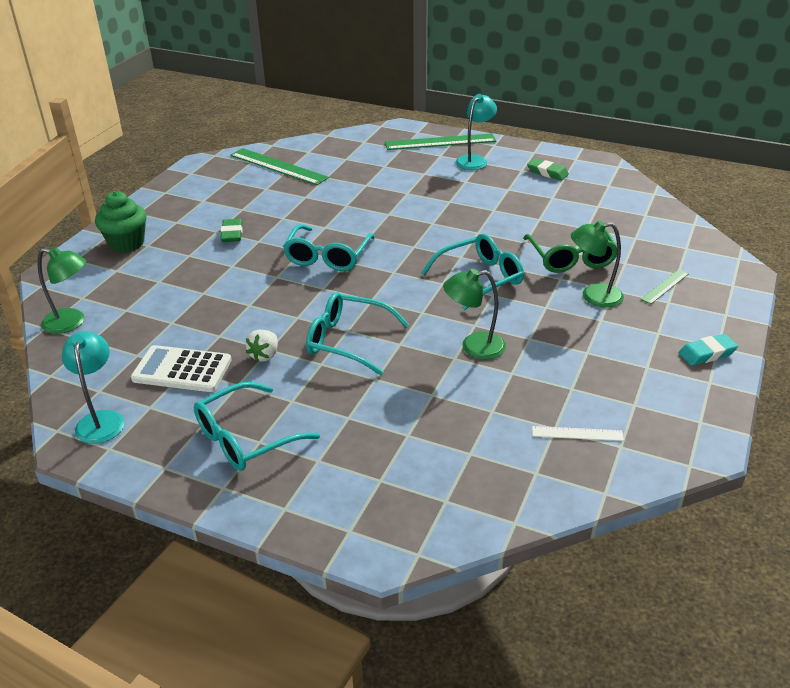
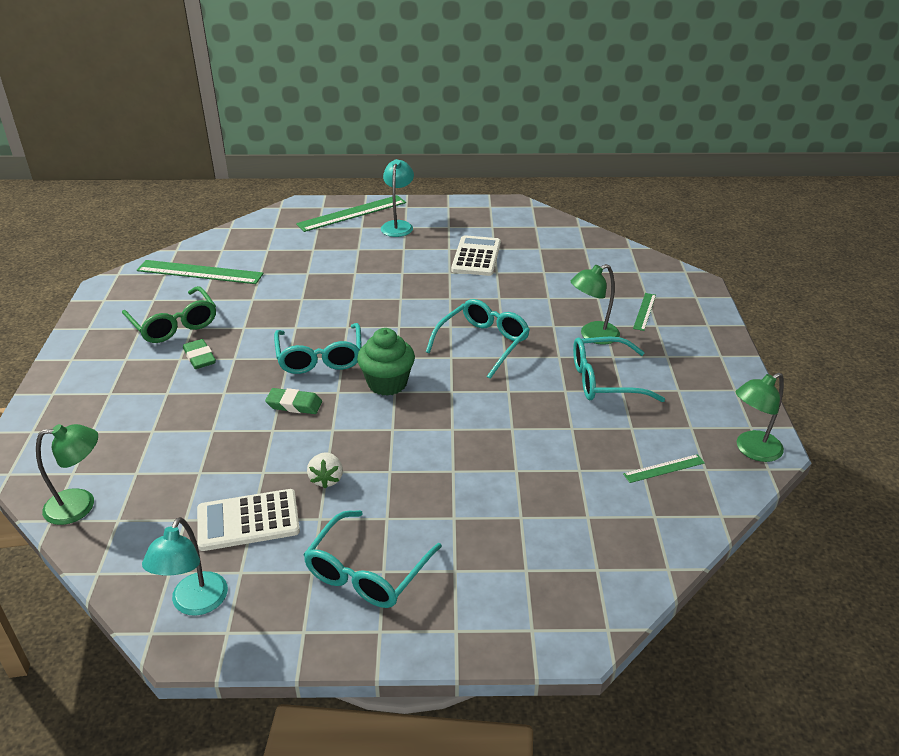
camera: 25 degrees left, 0 degrees up
(101, 419) = (195, 603): turquoise lamp -> turquoise lamp turned 135 degrees counterclockwise
(127, 243) = (83, 397): green cupcake -> green cupcake (387, 383)
(346, 341) = (399, 440): turquoise glasses -> turquoise glasses (603, 380)
(474, 347) = (522, 412): green lamp -> green lamp (752, 450)
(529, 201) = (476, 256): none -> white calculator
(547, 172) = (474, 225): green eraser -> green eraser (294, 405)
(571, 259) = (551, 304): green glasses -> green glasses (174, 325)
(577, 434) = (664, 468): white ruler -> green ruler
(707, 353) = (716, 364): turquoise eraser -> none

